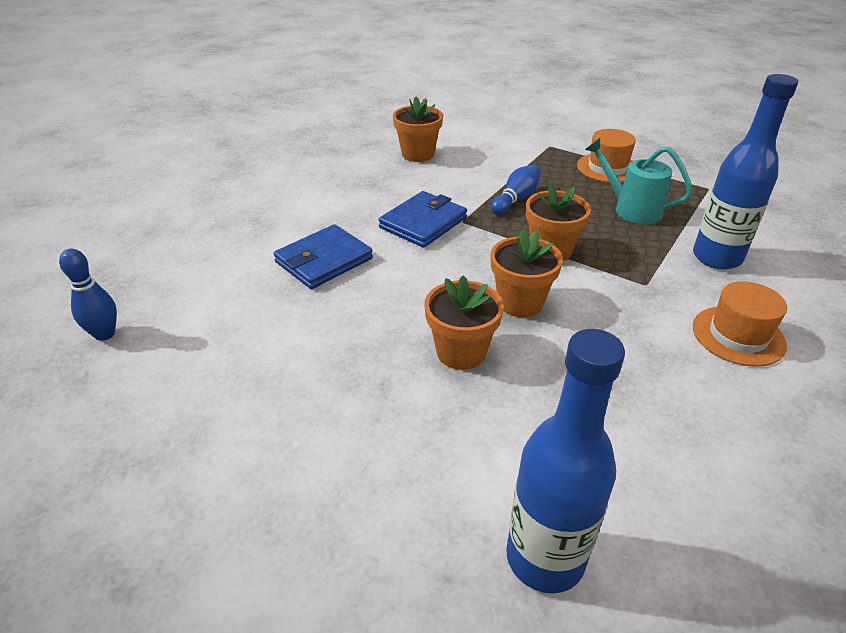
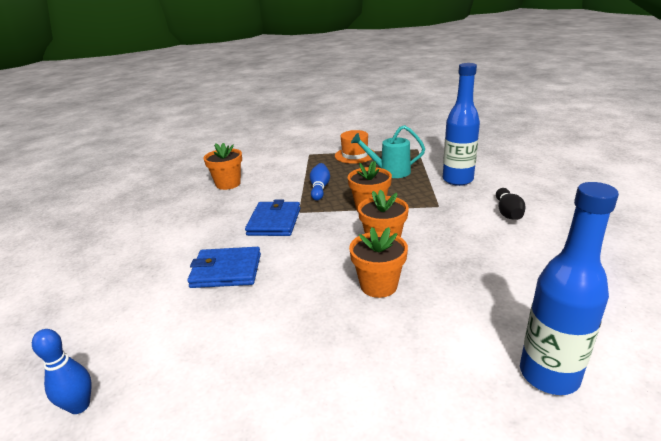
camera: 30 degrees left, 10 degrees down
(324, 260) = (226, 271): blue wallet -> blue wallet turned 75 degrees clockwise
(738, 335) = (508, 212): orange hat -> black bowling pin

